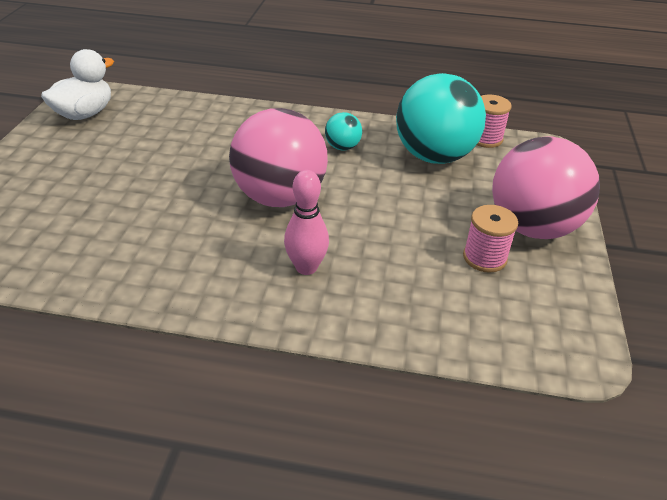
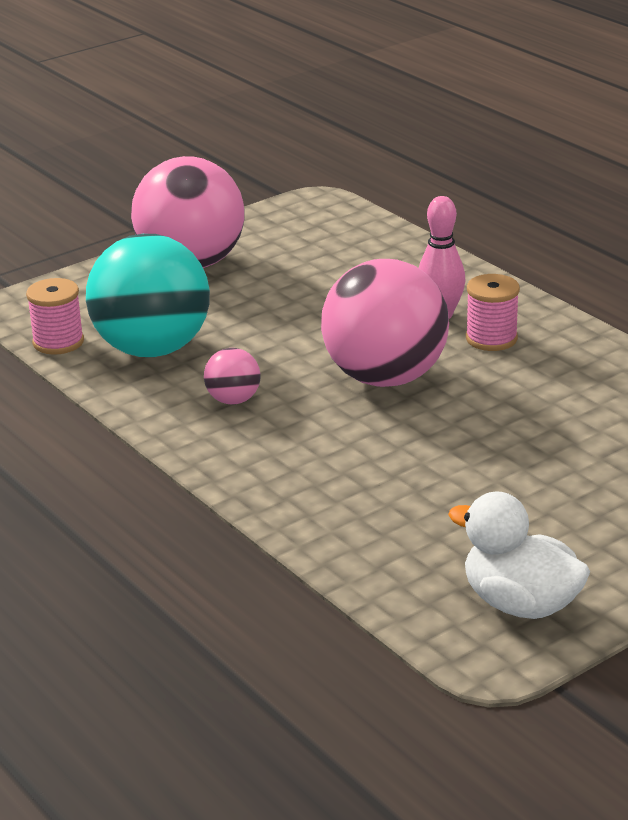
camera: 135 degrees left, 10 degrees down
(85, 114) = (520, 604): white duck -> white duck turned 45 degrees clockwise
(342, 147) = (233, 400): turquoise ball -> pink ball
(484, 258) = (276, 263): pink spool -> pink spool (491, 339)

